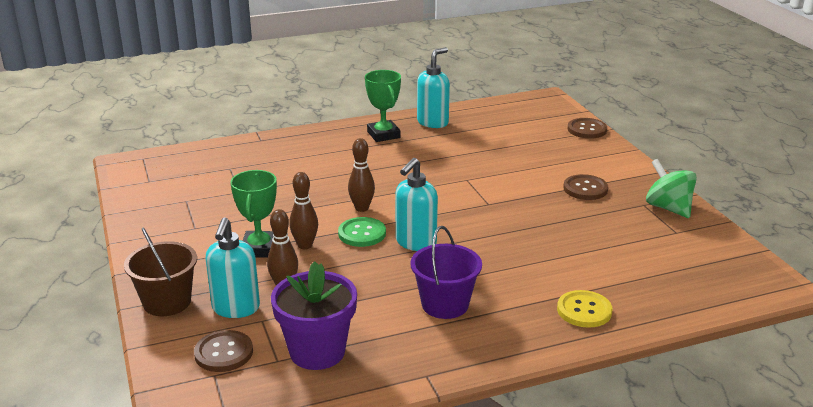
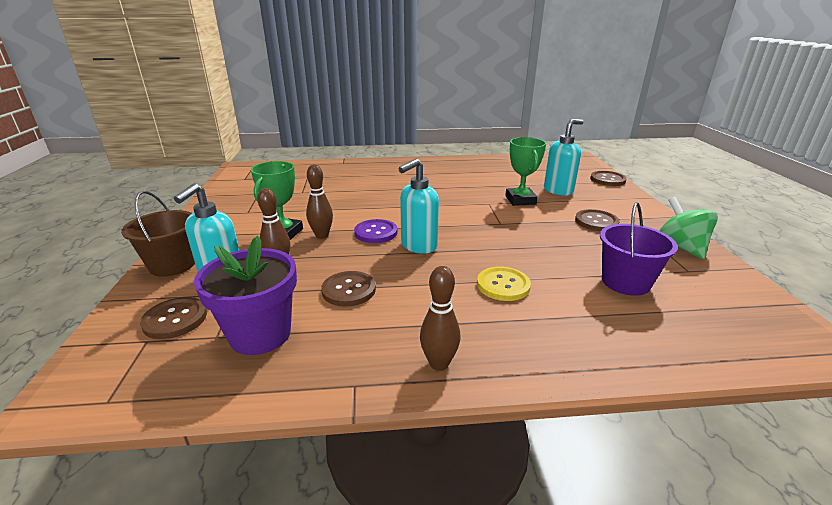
camera: 15 degrees right, 0 degrees up
(362, 208) = (388, 214): brown bowling pin -> brown bowling pin (439, 363)
(362, 233) = (376, 232): green button -> purple button
(372, 299) = (349, 290): none -> brown button
(383, 135) = (436, 168): green trophy -> green trophy (520, 200)
(433, 122) = (478, 164): turquoise soap dispenser -> turquoise soap dispenser (558, 191)
(445, 304) = (417, 306): purple bucket -> purple bucket (625, 282)
(584, 310) = (567, 338): yellow button -> yellow button (503, 285)

